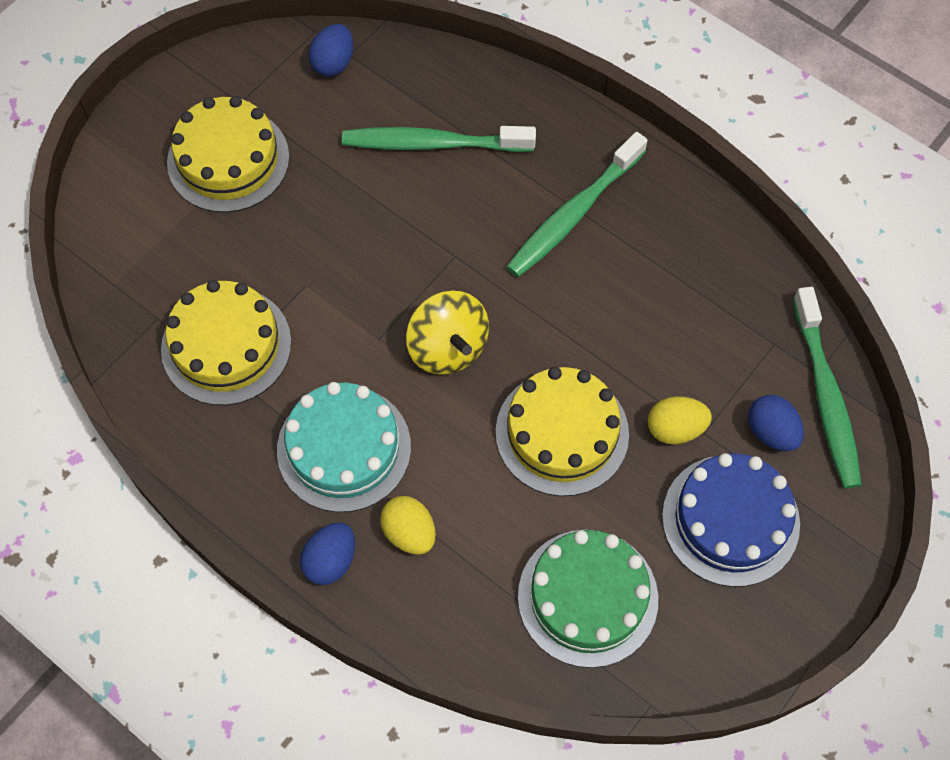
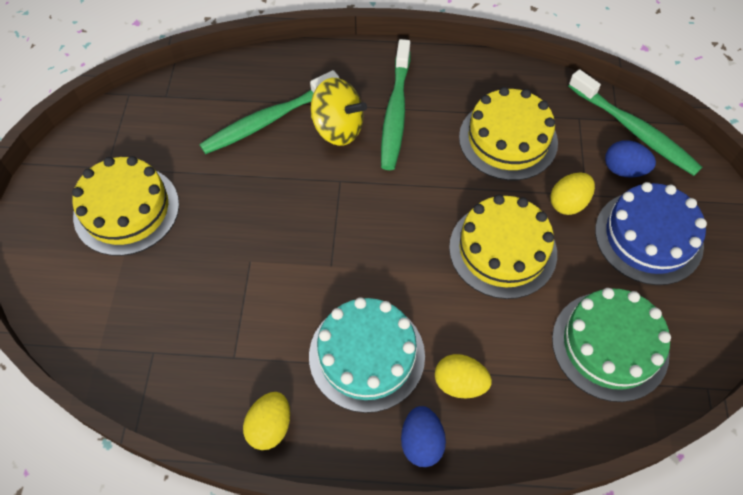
camera: 35 degrees left, 5 degrees down
(209, 455) = (270, 427): none -> yellow egg
(226, 345) = (223, 338): yellow cake -> yellow cake (508, 139)
(333, 63) = (158, 107): blue egg -> none
(448, 347) = (383, 242): yellow spinning top -> yellow spinning top (338, 128)

